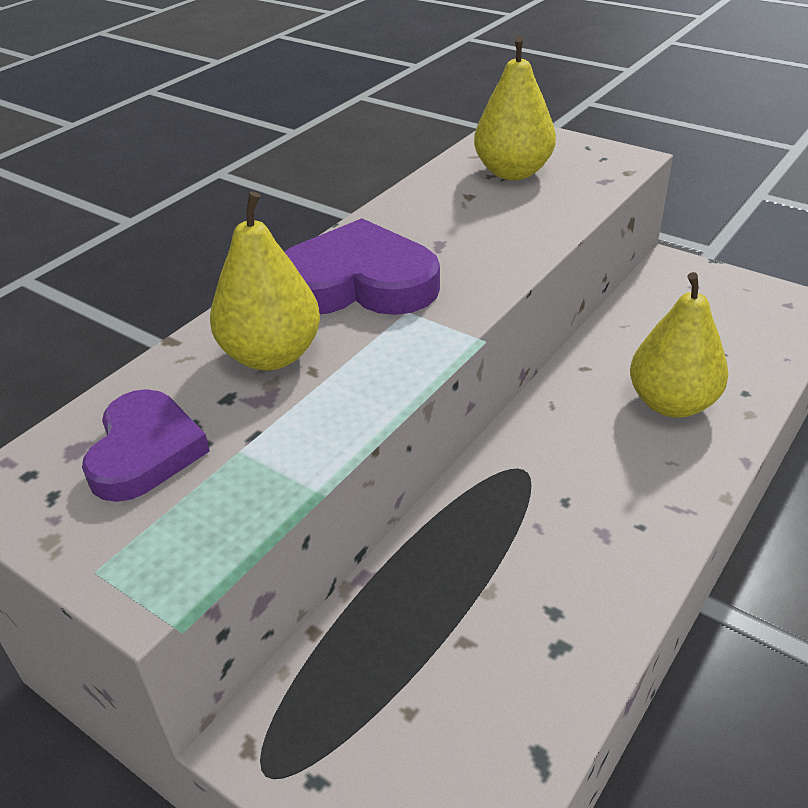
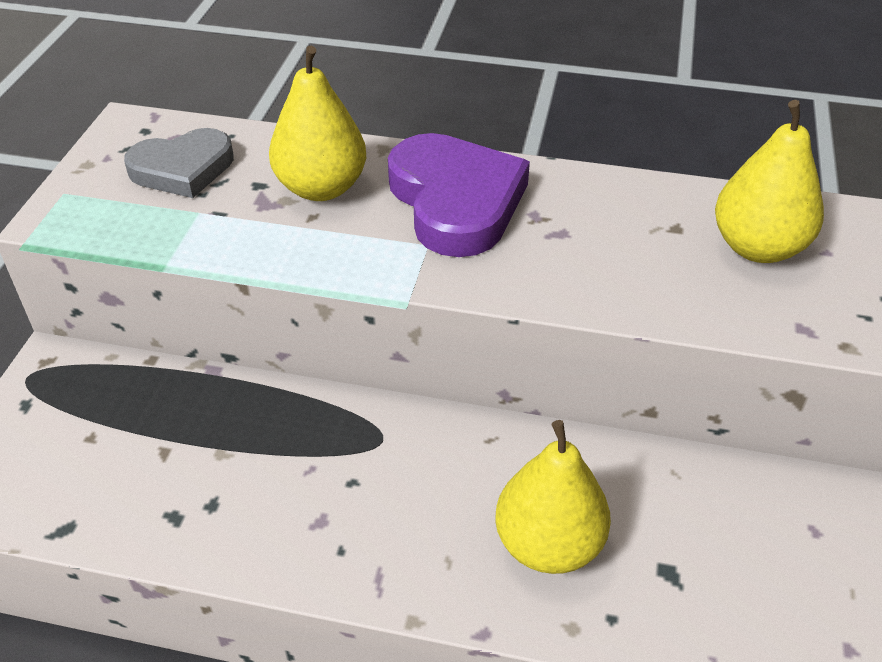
camera: 65 degrees right, 5 degrees up
(145, 451) = (183, 169): purple heart -> grey heart

